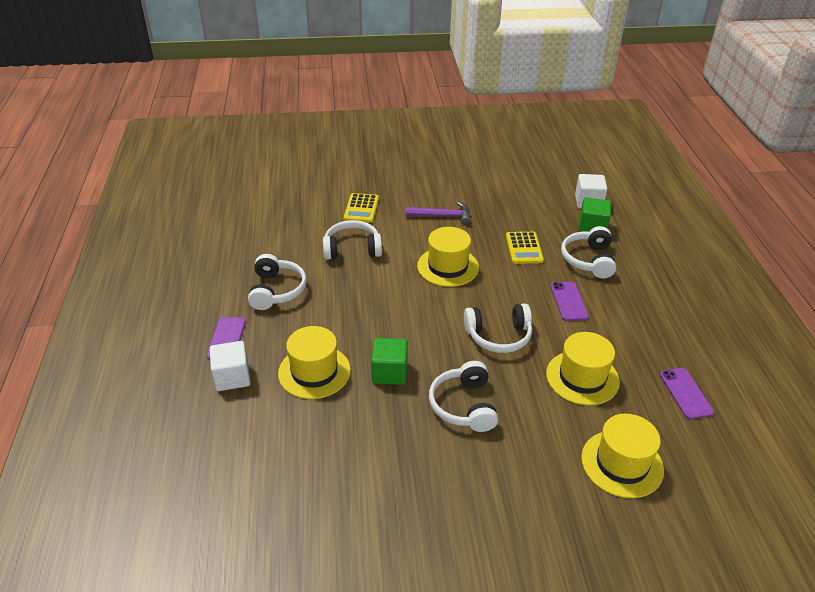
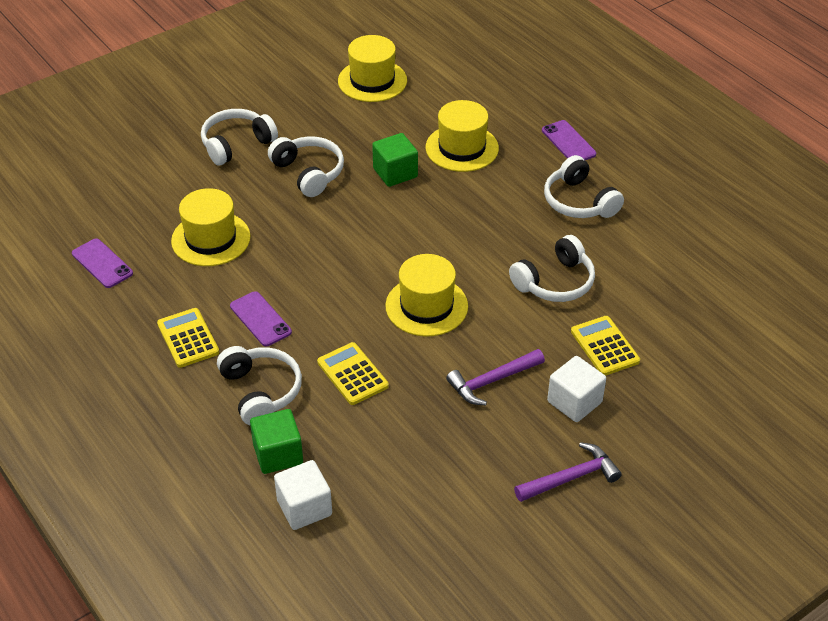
camera: 150 degrees right, 5 degrees up
(232, 377) = (525, 118): white cube -> white cube (574, 402)
(439, 168) = (571, 478): none -> purple hammer
(498, 336) = (316, 247): white headphones -> white headphones (236, 144)
(622, 463) = (149, 181): yellow hat -> yellow hat (372, 81)
(627, 308) = (188, 338): none -> yellow calculator

